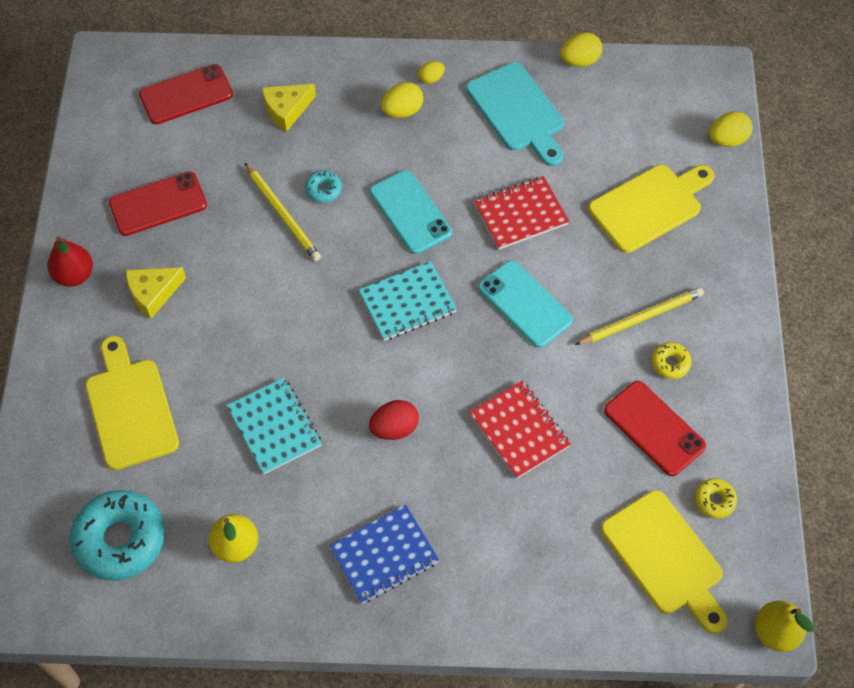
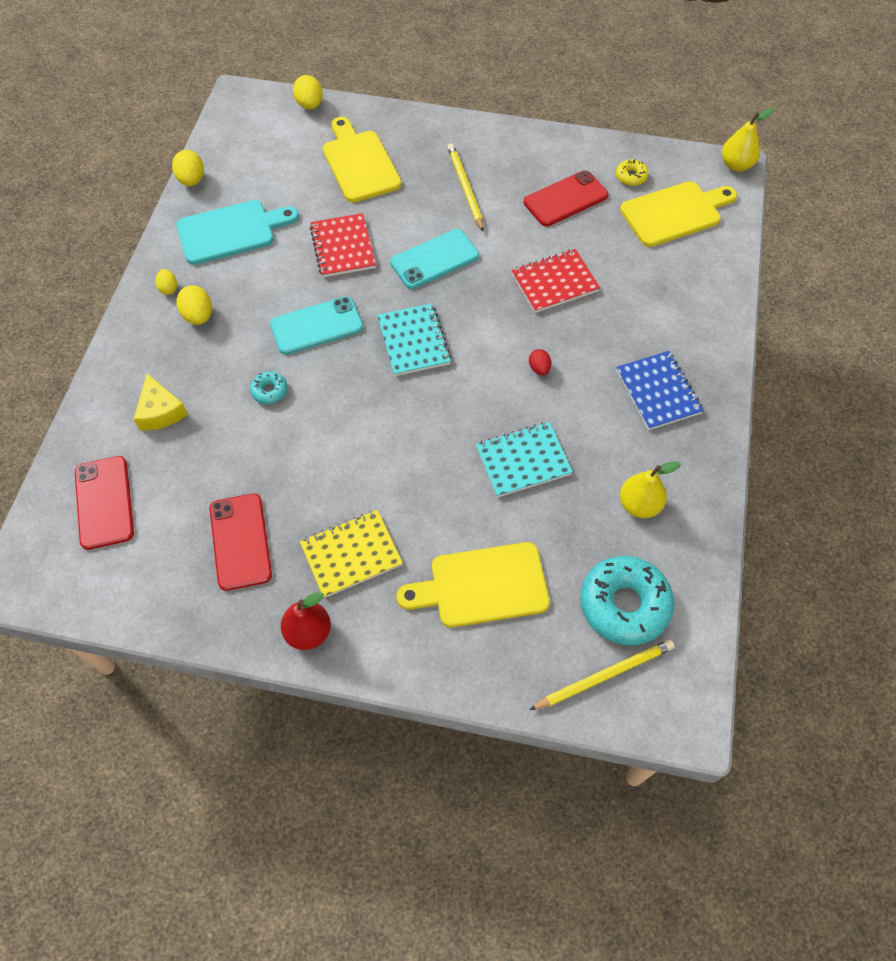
camera: 80 degrees left, 0 degrees up
(153, 293) = (351, 554): yellow cheese -> yellow notebook
(283, 214) = (288, 428): yellow pencil -> yellow pencil (604, 675)
(394, 428) = (539, 368): red egg -> red egg, size x0.63
(670, 363) = (510, 179): yellow donut -> none

